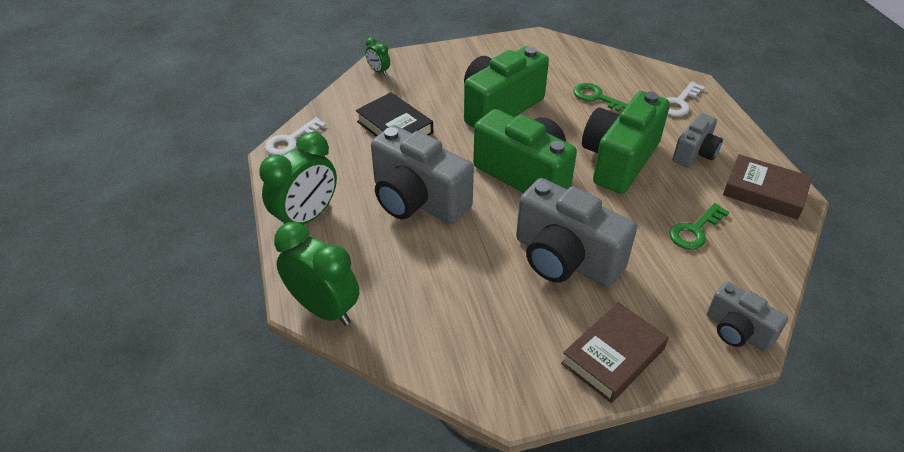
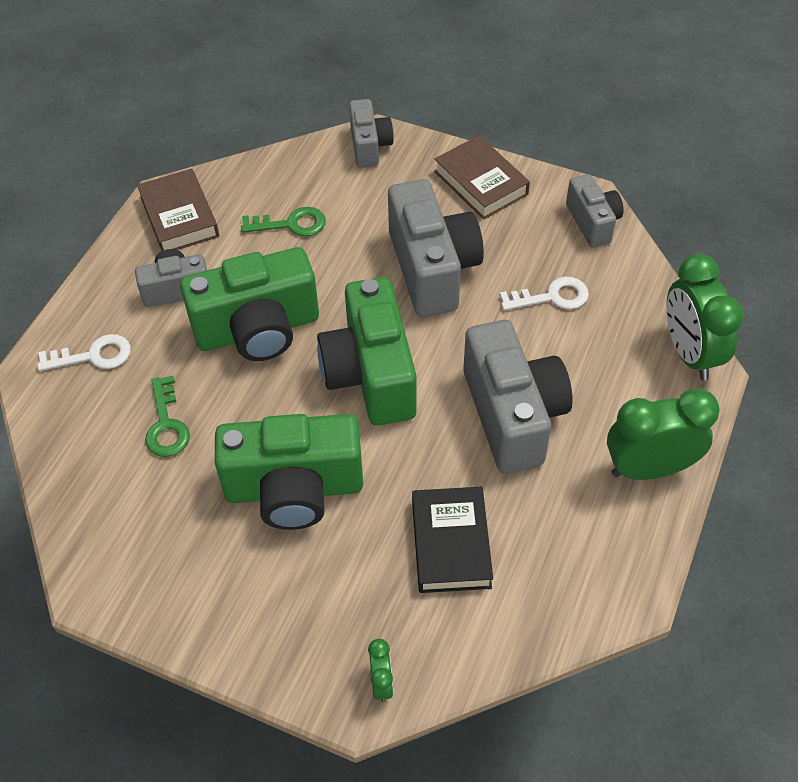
camera: 140 degrees left, 10 degrees up
(291, 141) = (601, 610): white key -> white key (551, 297)
(486, 379) = (592, 222): none -> grey camera
(613, 356) = (480, 183): brown book -> brown book turned 60 degrees clockwise

